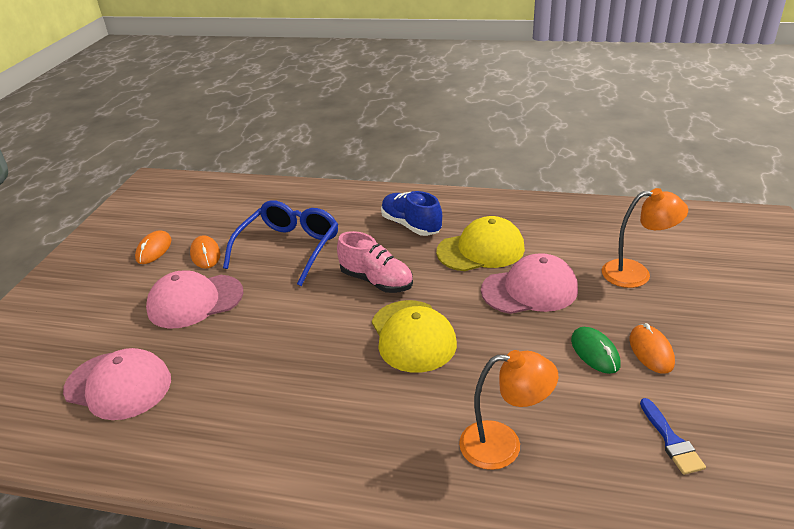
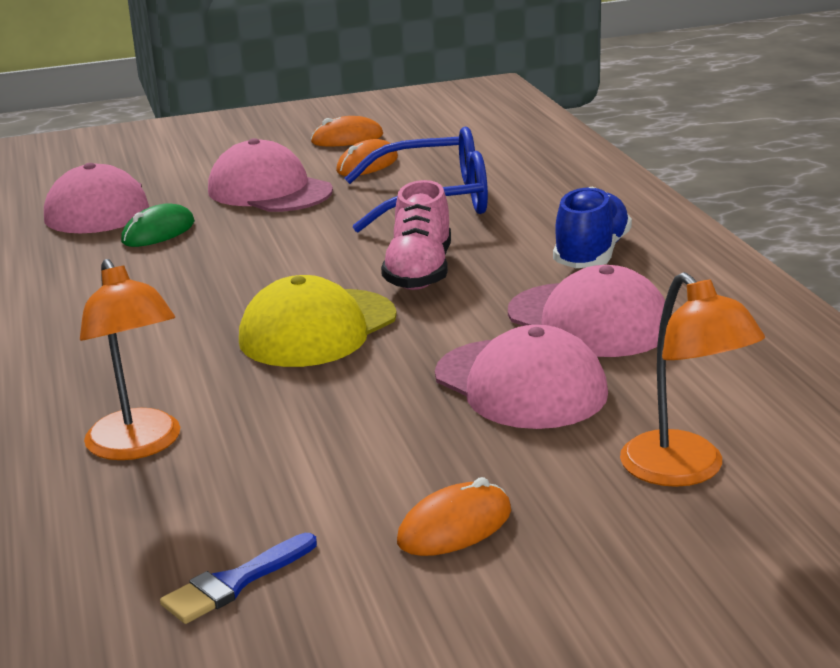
camera: 60 degrees right, 10 degrees down
(481, 250) = (588, 321): yellow cap -> pink cap
(595, 352) = (404, 474): green mouse -> green mouse (158, 232)

